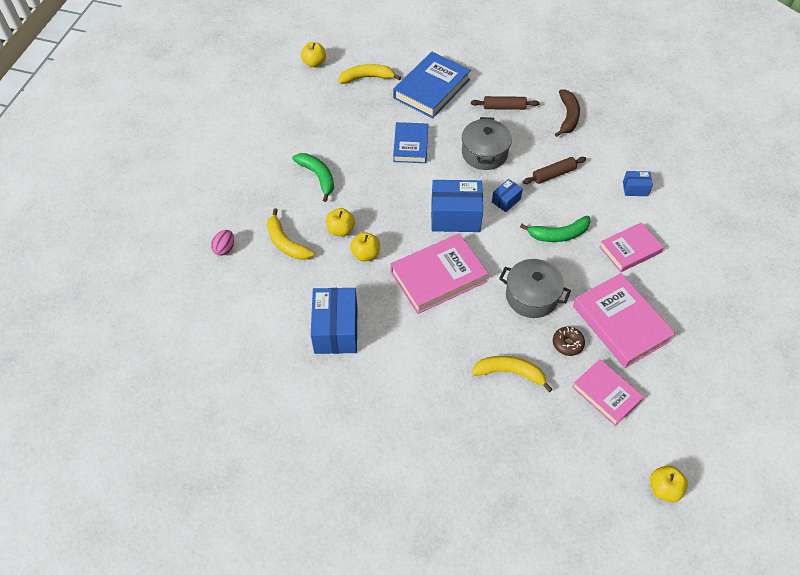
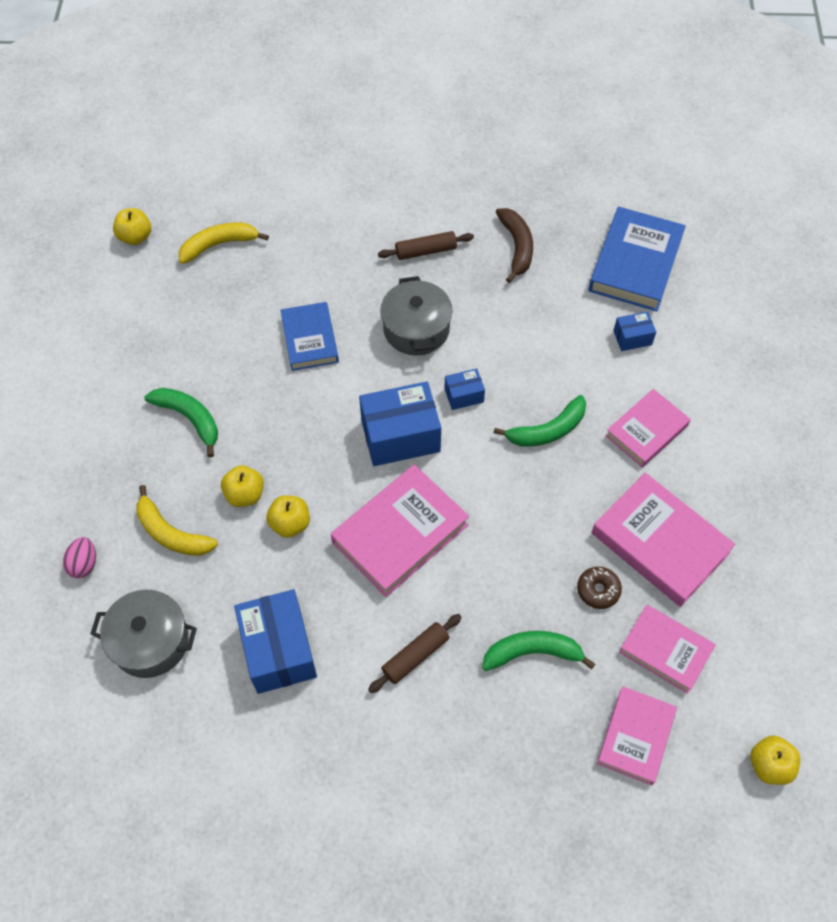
camera: 15 degrees left, 5 degrees up
(431, 89) = (317, 243): blue book -> blue book (635, 264)
(506, 200) = (464, 395): blue box -> blue box turned 45 degrees clockwise
(510, 372) = (532, 652): yellow banana -> green banana
(531, 296) = (533, 532): grey pot -> grey pot (150, 641)
(553, 174) = (518, 340): brown rolling pin -> brown rolling pin (415, 656)
(569, 445) = (635, 737): none -> pink book

